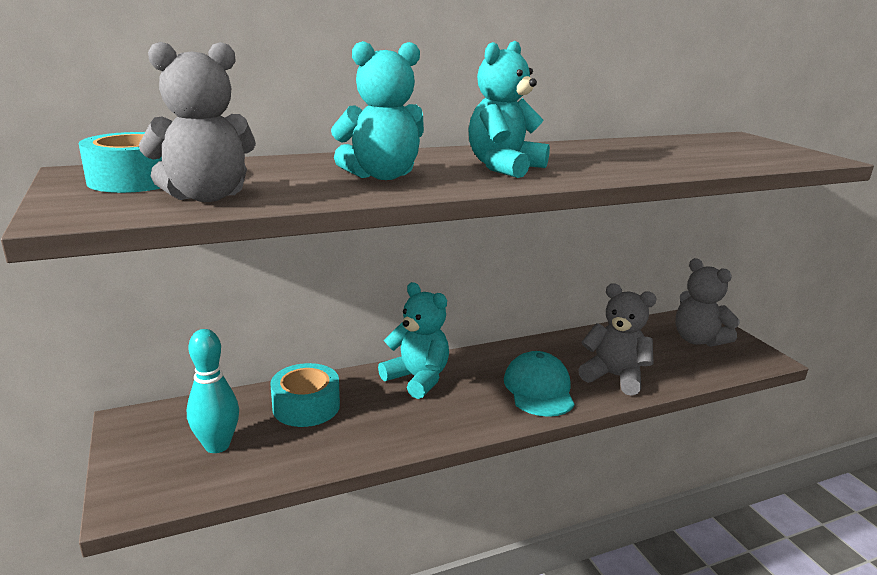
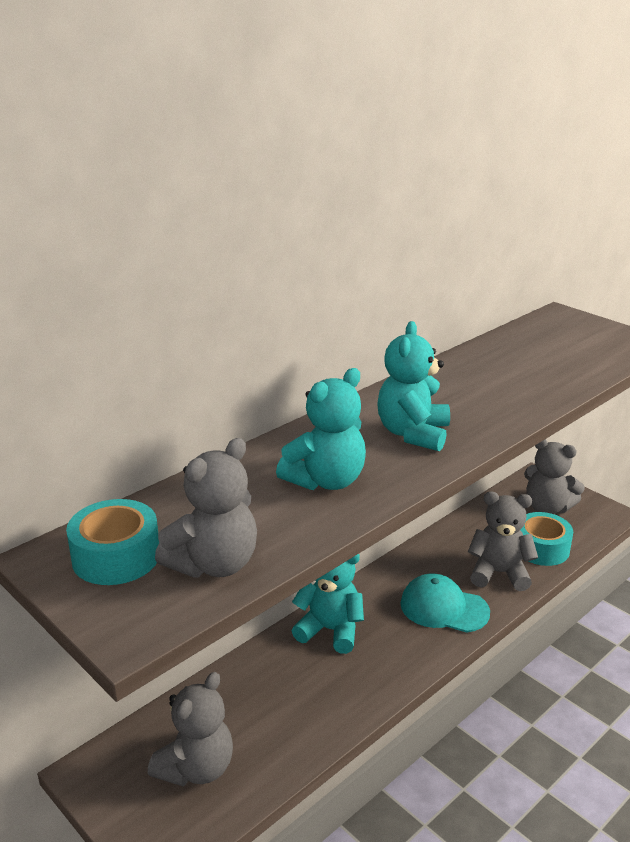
camera: 20 degrees left, 5 degrees up
(217, 445) = (196, 768): turquoise bowling pin -> grey teddy bear
(306, 406) = (248, 696): turquoise tape -> turquoise tape (541, 548)
(539, 389) = (444, 608): turquoise cap -> turquoise cap turned 45 degrees counterclockwise

